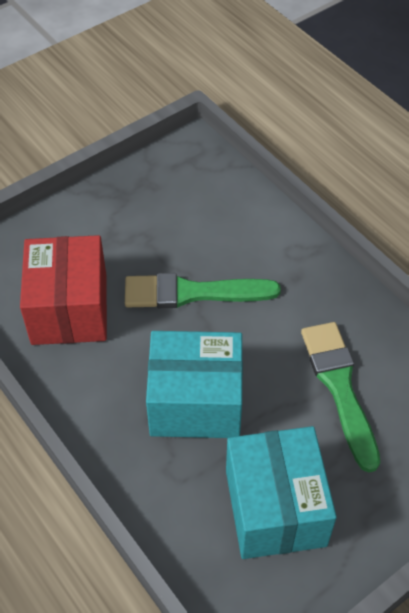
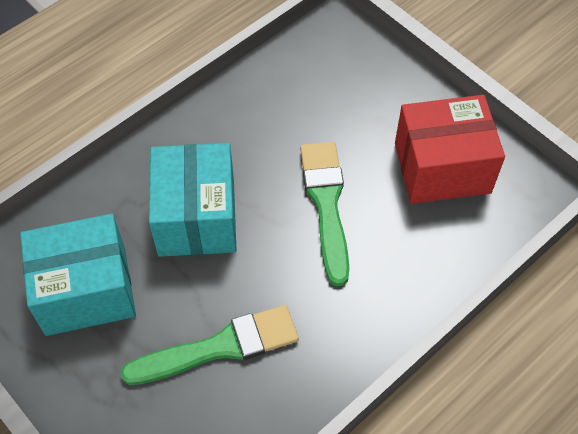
camera: 85 degrees right, 5 degrees up
(69, 309) = (294, 105): red box -> red box (442, 168)

